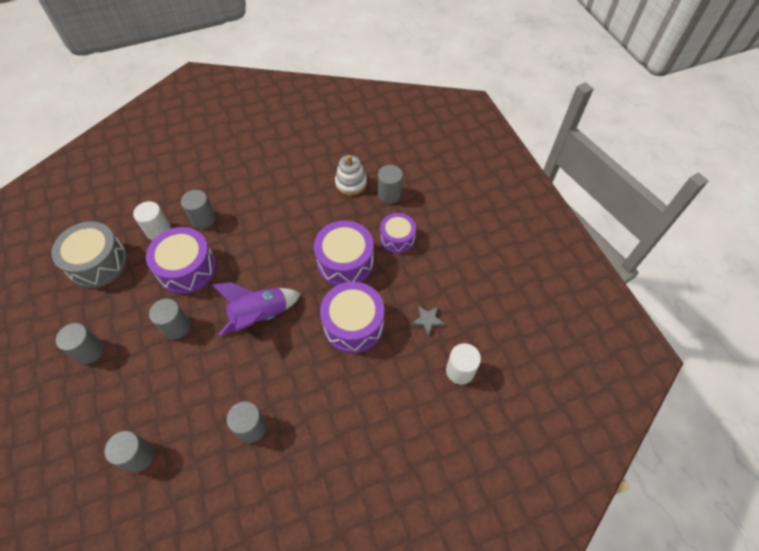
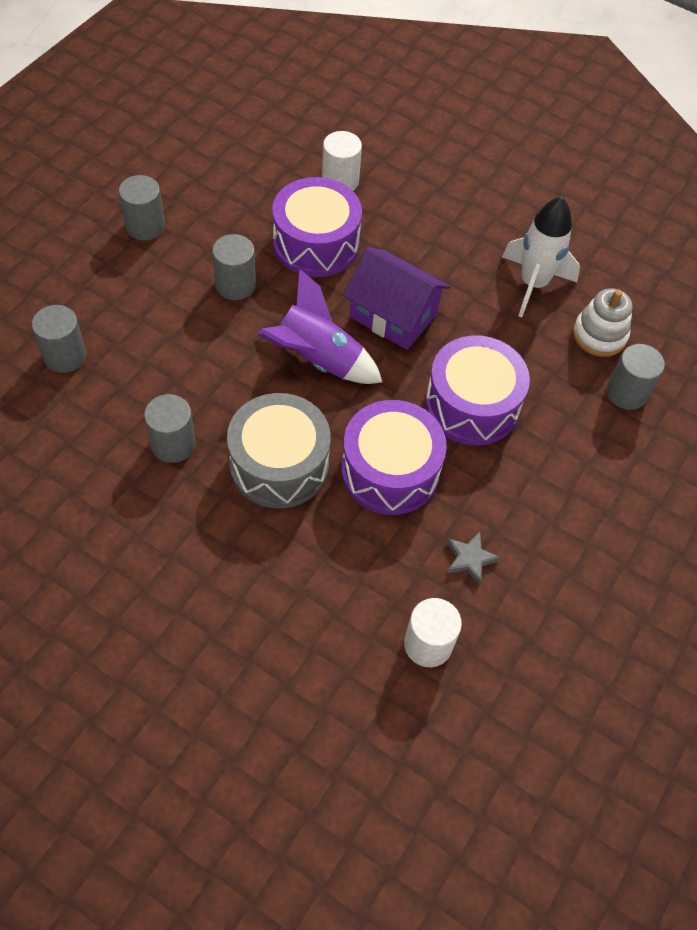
camera: 50 degrees right, 0 degrees up
(98, 263) = (251, 157): grey drum -> grey drum (279, 464)
(203, 219) = (395, 213): grey cylinder -> none
(264, 262) = (393, 315): none -> purple house
(300, 189) = (533, 284): none -> white rocket
(397, 238) = (564, 445): purple drum -> none

